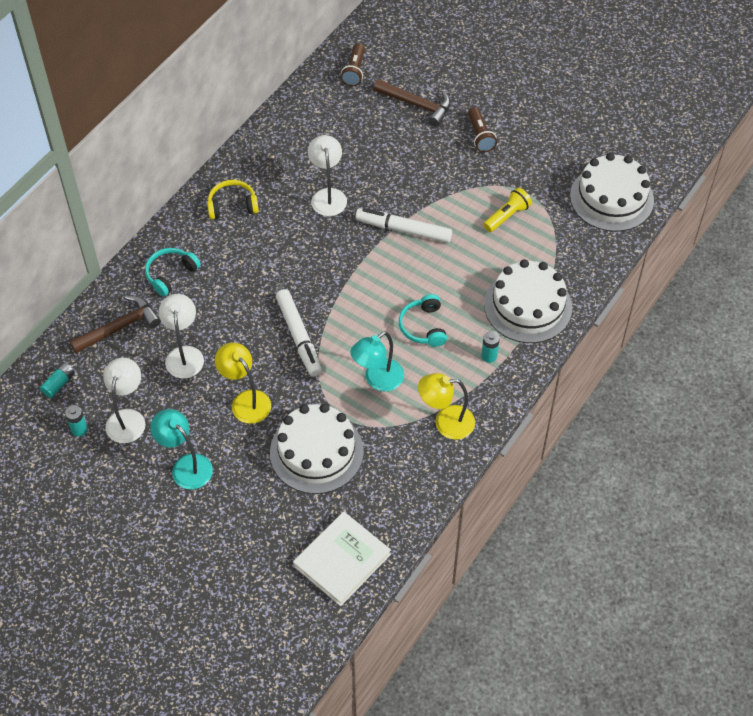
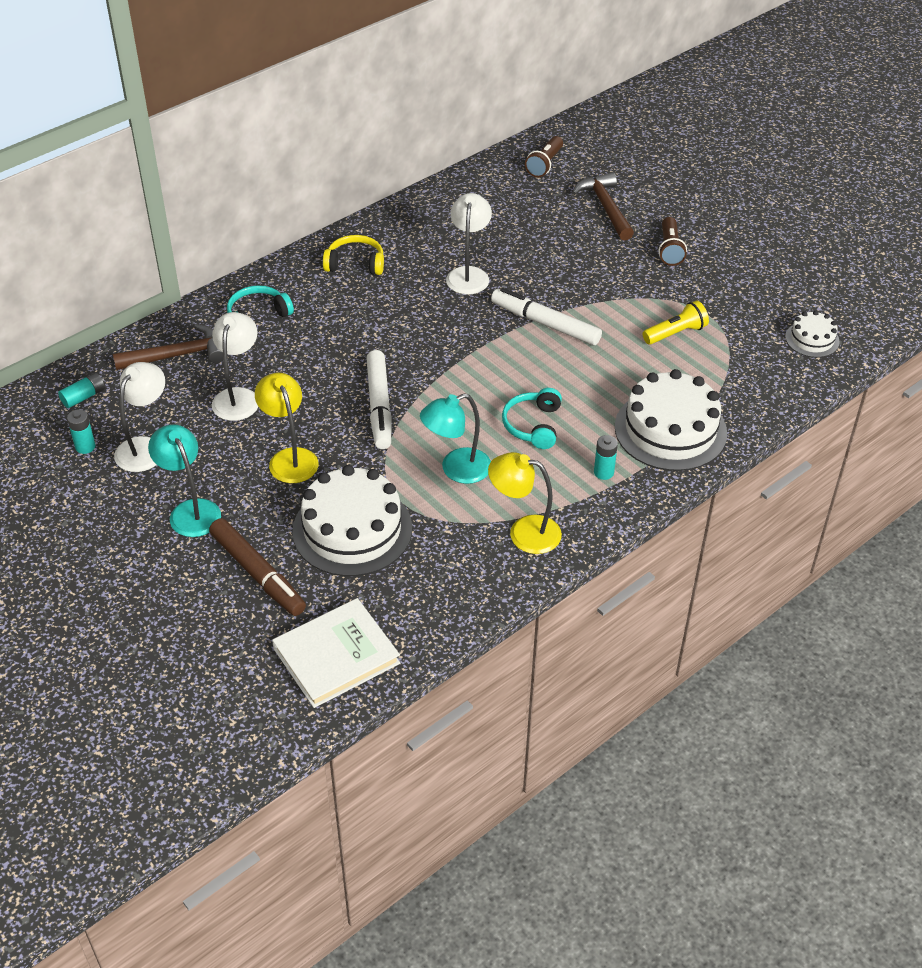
camera: 15 degrees right, 10 degrees down
(258, 507) = (257, 573): none -> brown marker
(417, 105) = (605, 207): brown hammer -> brown hammer turned 150 degrees counterclockwise
(611, 198) = (812, 339): white cake -> white cake, size x0.51

